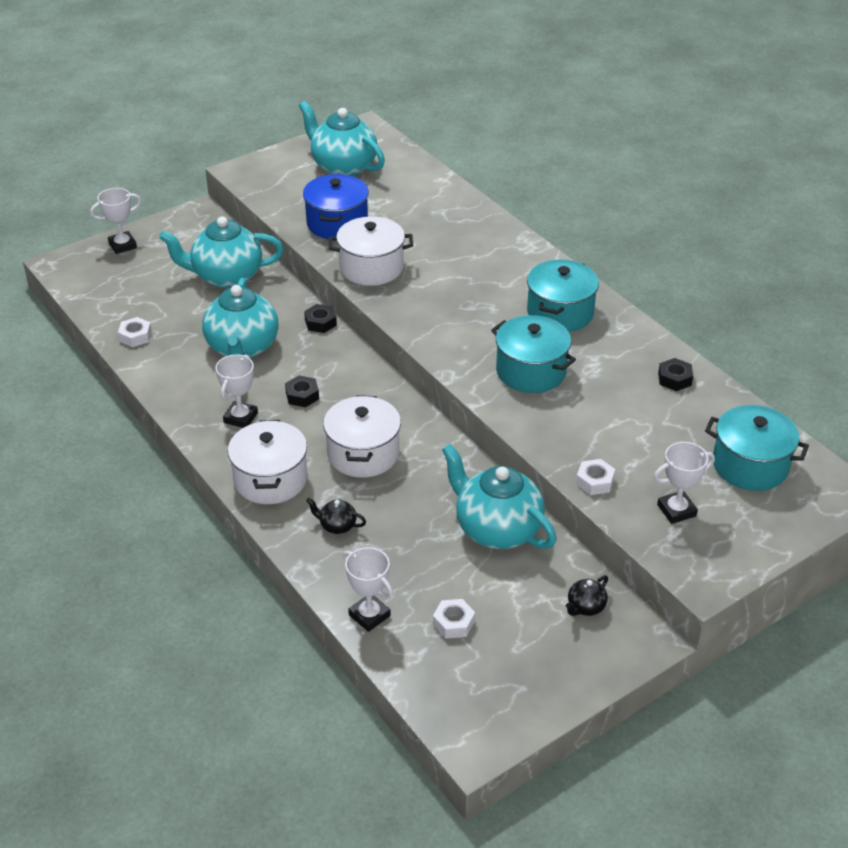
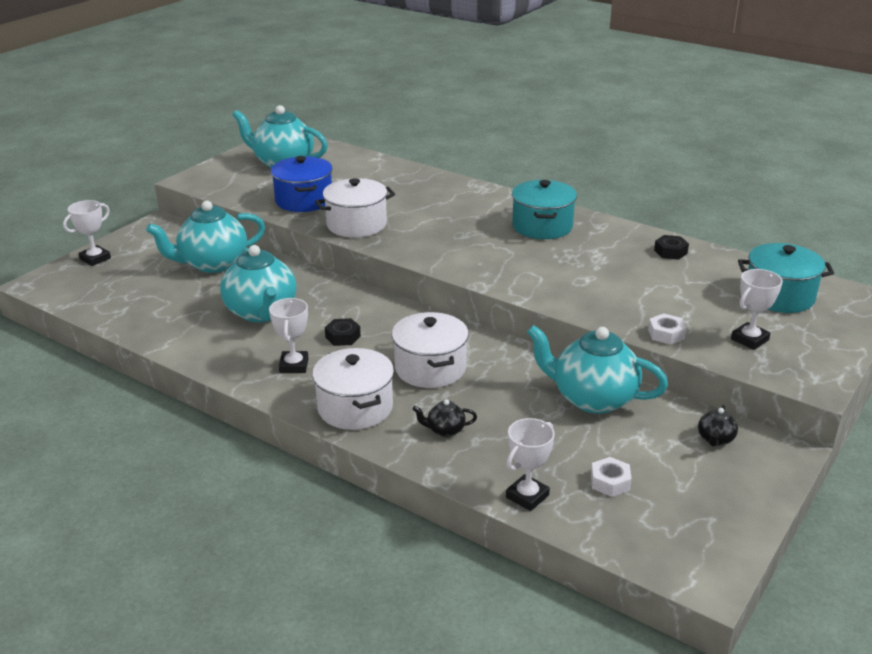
camera: 20 degrees left, 10 degrees down
(135, 336) = (148, 324): white nut -> none
(320, 323) = (324, 280): black nut -> none
(369, 615) = (527, 496): white trophy -> white trophy turned 75 degrees counterclockwise
(531, 371) = (550, 269): turquoise pot -> none

